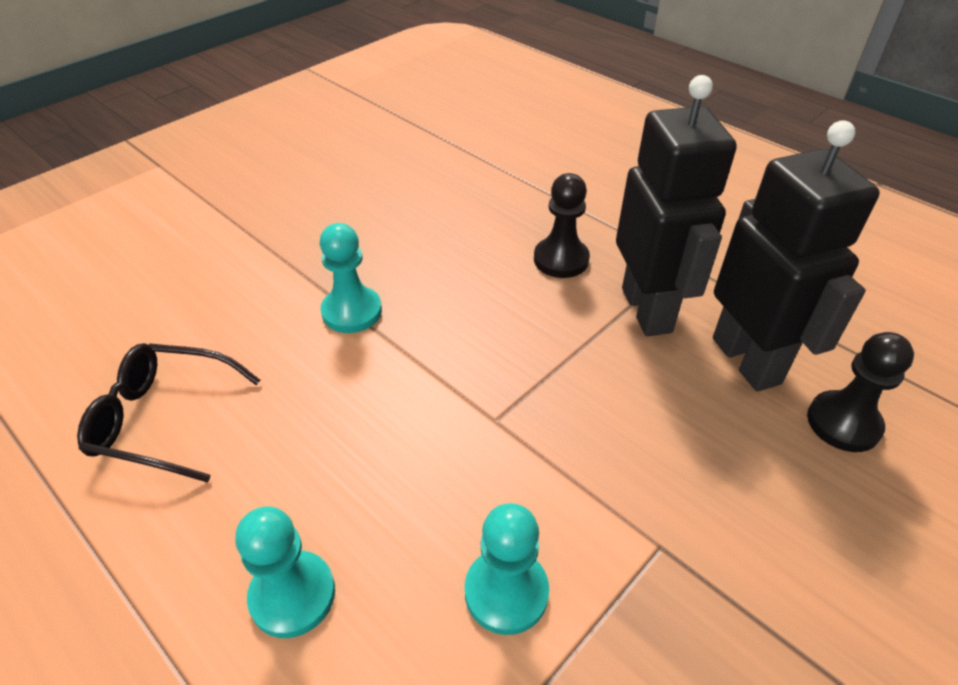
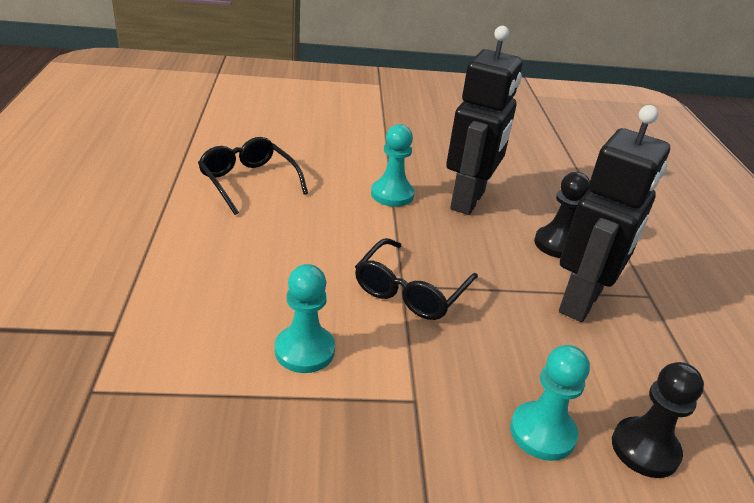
camera: 40 degrees right, 10 degrees down
(292, 595) = (213, 278): turquoise pawn -> turquoise pawn (542, 432)
(510, 421) = (410, 291): none -> black glasses
(747, 360) = (618, 370): black robot -> black robot (468, 201)

